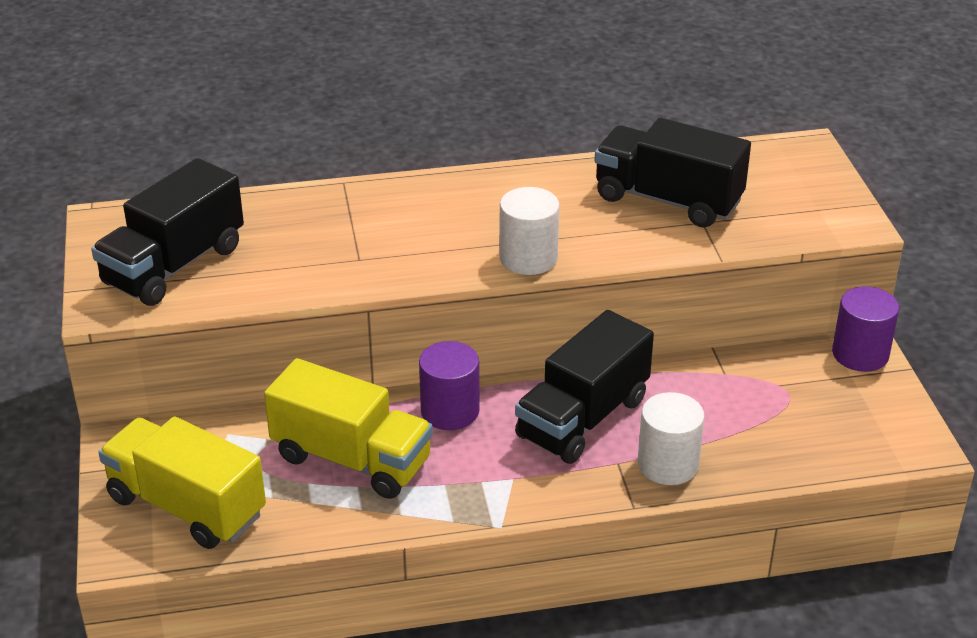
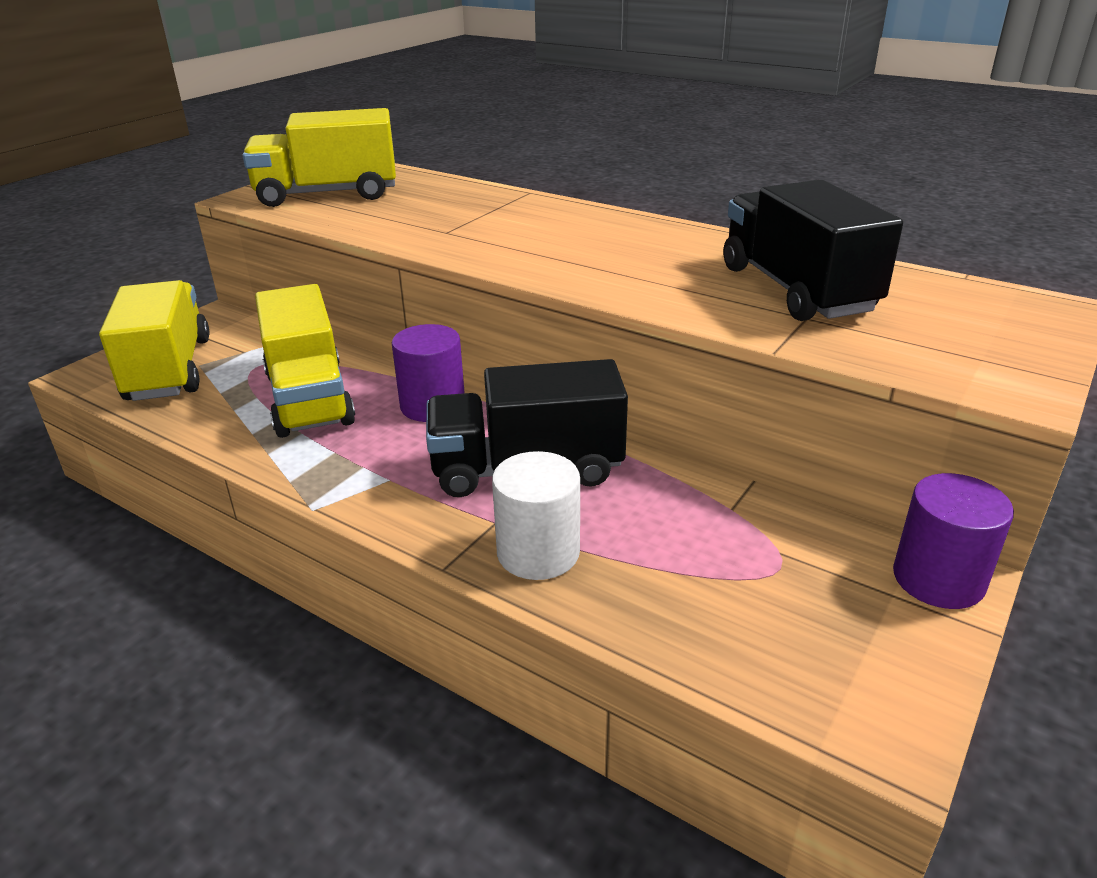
camera: 45 degrees right, 5 degrees down
(174, 266) = (327, 194): black truck -> yellow truck
(528, 258) = (576, 278): white cylinder -> none

